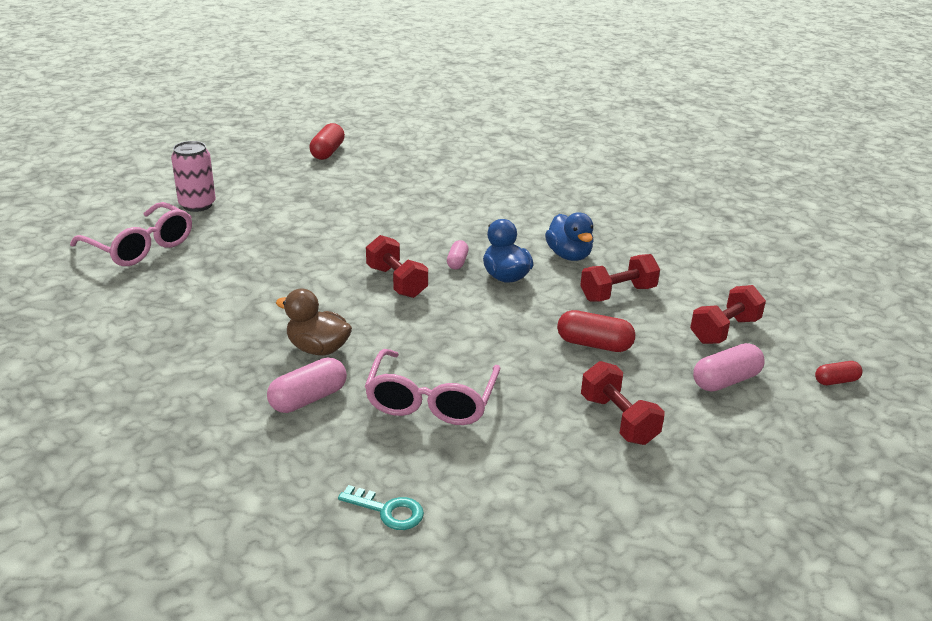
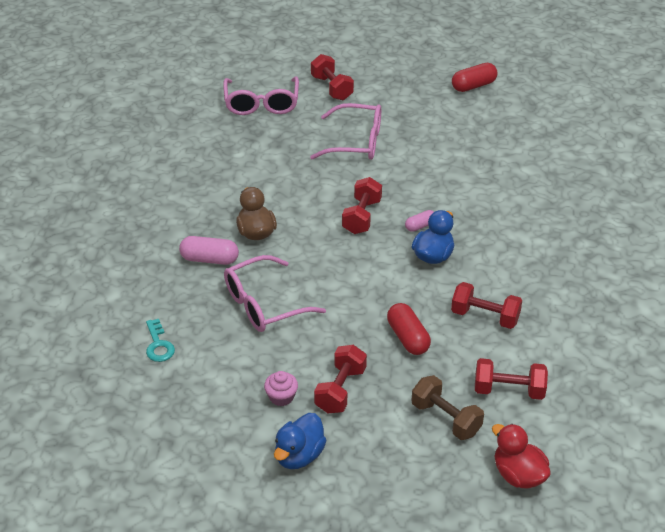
camera: 50 degrees right, 10 degrees up
(197, 205) = (332, 88): pink can -> red dumbbell
(293, 232) = (356, 142): none -> pink glasses
(569, 255) = (502, 268): blue duck -> blue duck (299, 455)
(584, 463) = (281, 397): none -> pink cupcake
(725, 381) = (446, 419): pink capsule -> brown dumbbell
(836, 381) = (518, 475): red capsule -> red duck

